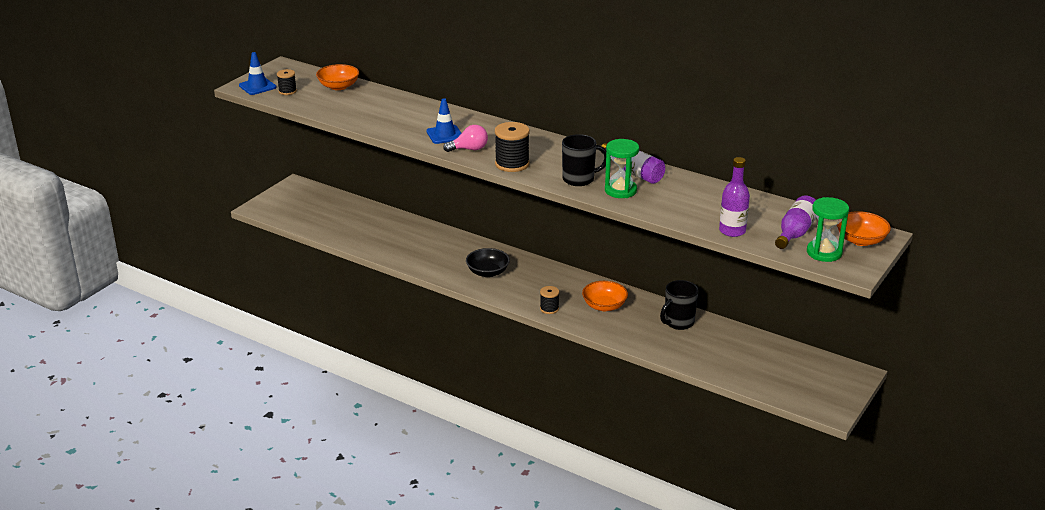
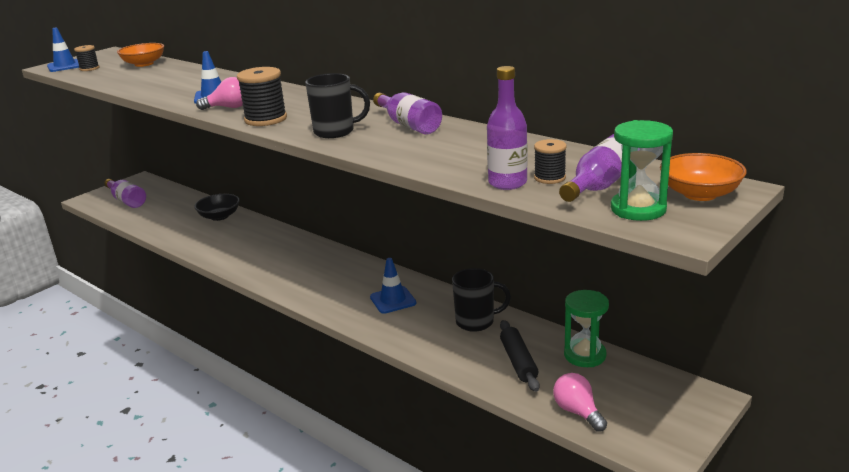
camera: 10 degrees right, 5 degrees down
(300, 210) = (127, 201): none -> purple bottle
(487, 272) = (278, 261): black bowl -> black bowl (219, 216)
(549, 309) = (326, 302): black spool -> black spool (549, 178)
(604, 306) = (393, 300): orange bowl -> blue traffic cone
(620, 190) = (379, 142): green hourglass -> green hourglass (585, 355)
(678, 322) = (476, 322): black mug -> black mug turned 150 degrees counterclockwise
(719, 352) = (518, 361): none -> black rolling pin
(771, 386) = (577, 412): none -> pink light bulb

